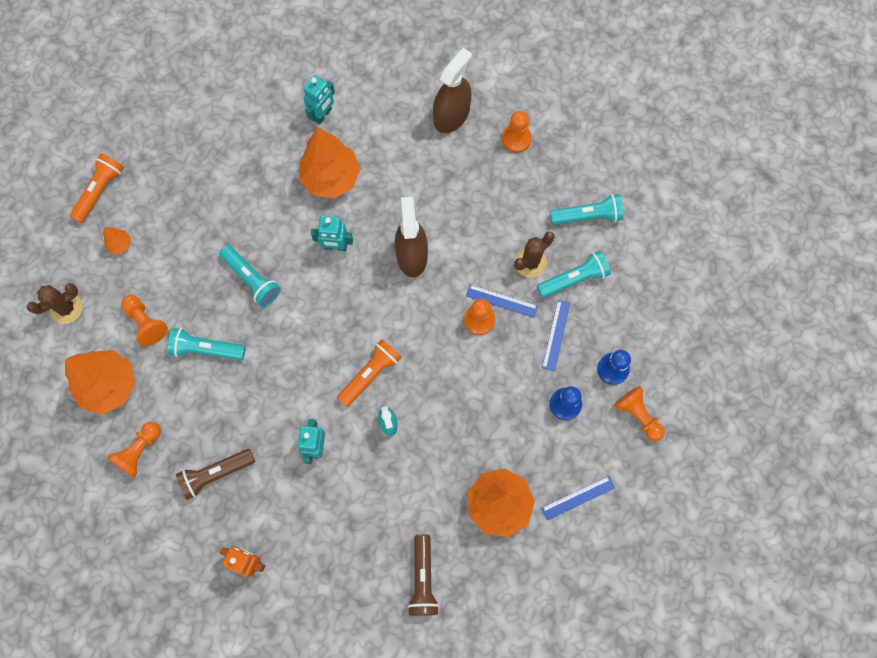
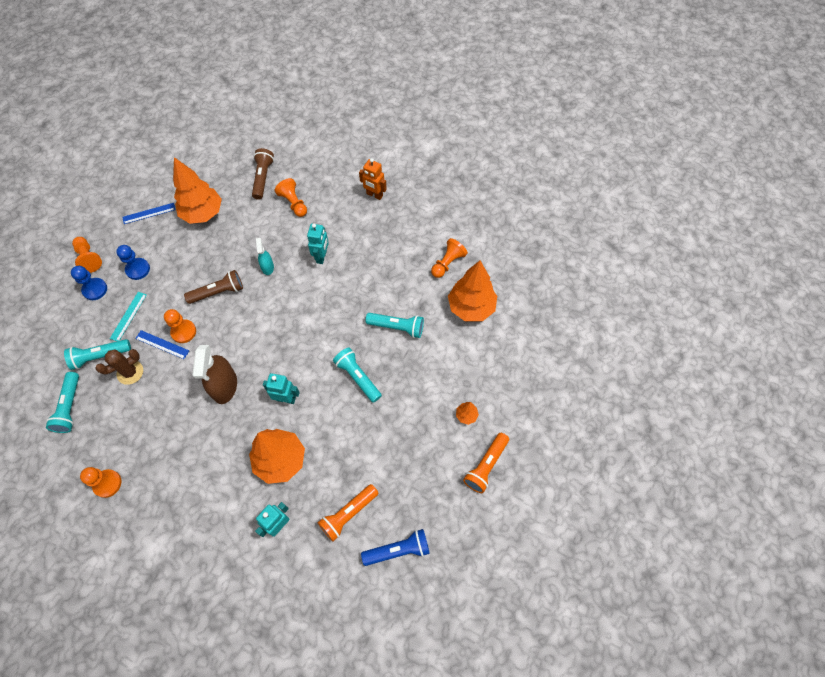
camera: 175 degrees left, 10 degrees down
(66, 308) = (508, 366): brown cactus -> none
(146, 323) = (444, 350): orange pawn -> orange pawn (293, 203)
(195, 101) = (398, 550): none -> blue flashlight
(216, 474) = (393, 245): brown flashlight -> brown flashlight (218, 292)
(370, 374) = (274, 300): orange flashlight -> orange flashlight (348, 514)
(451, 115) = (159, 513): brown spray bottle -> none
(556, 335) = (128, 316): blue ruler -> turquoise ruler
(588, 216) = (70, 407): turquoise flashlight -> turquoise flashlight turned 90 degrees counterclockwise

